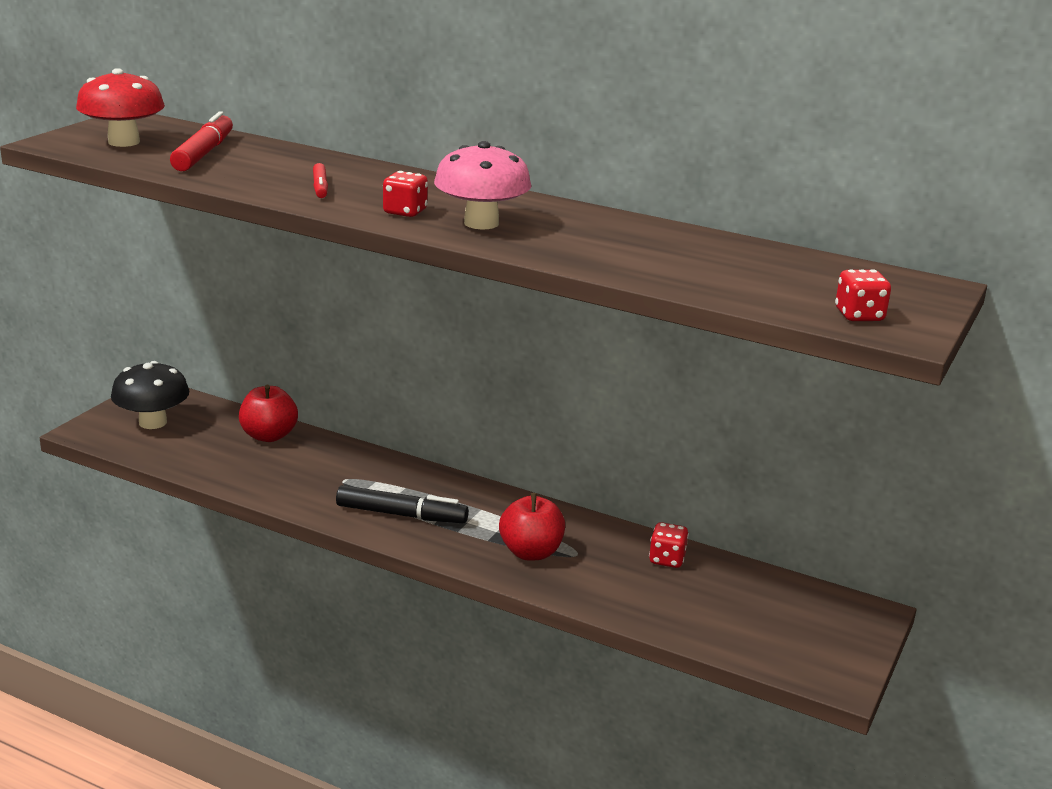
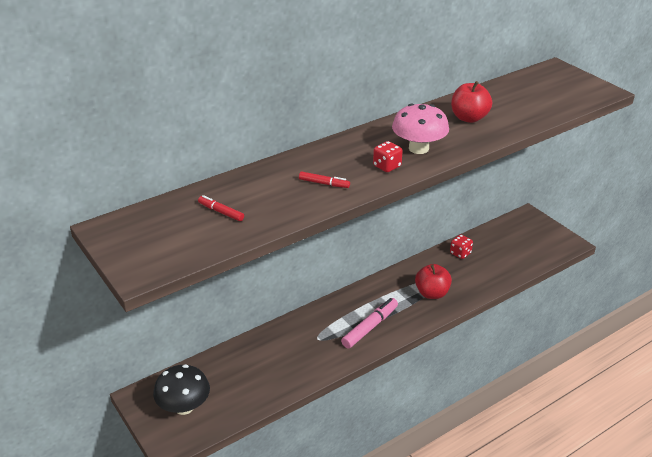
camera: 60 degrees left, 10 degrees up
(124, 142) = (166, 240): red mushroom -> none
(204, 153) = (221, 212): red marker -> red marker, size x0.55
(269, 436) = (243, 356): red apple -> red apple (469, 118)
(401, 515) = (370, 327): black marker -> pink marker
(859, 316) = (582, 94): red dice -> none

